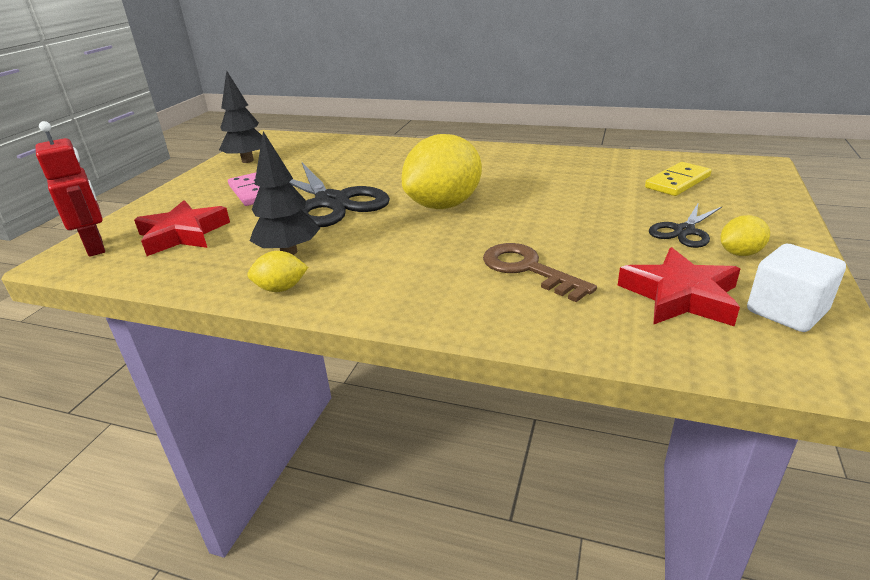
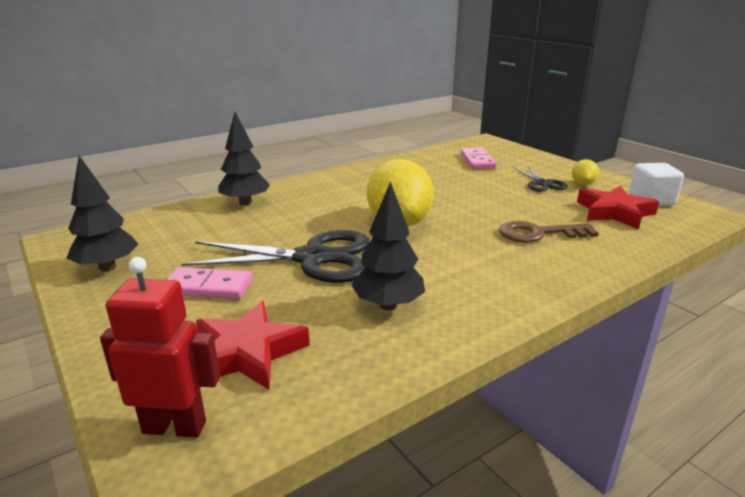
camera: 55 degrees left, 5 degrees down
(281, 288) = (457, 327): yellow lemon -> none
(393, 149) = (245, 203): none -> black tree
(677, 182) = (477, 161): yellow domino -> pink domino

